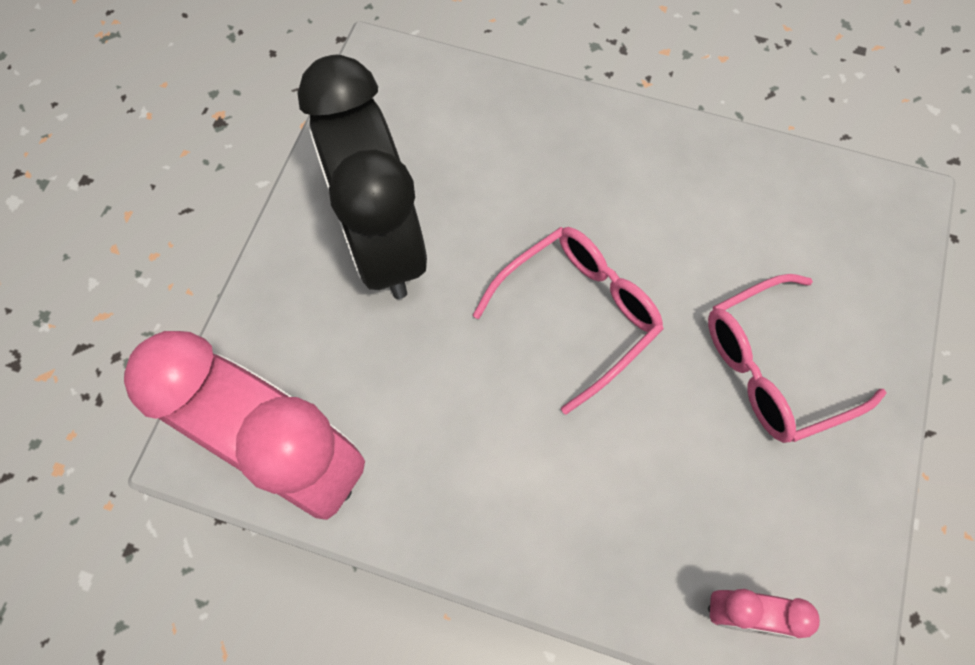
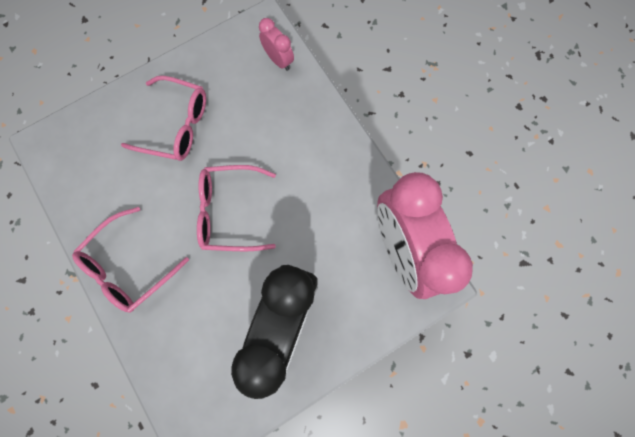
camera: 140 degrees left, 10 degrees up
(634, 157) = (129, 266): none -> pink glasses

